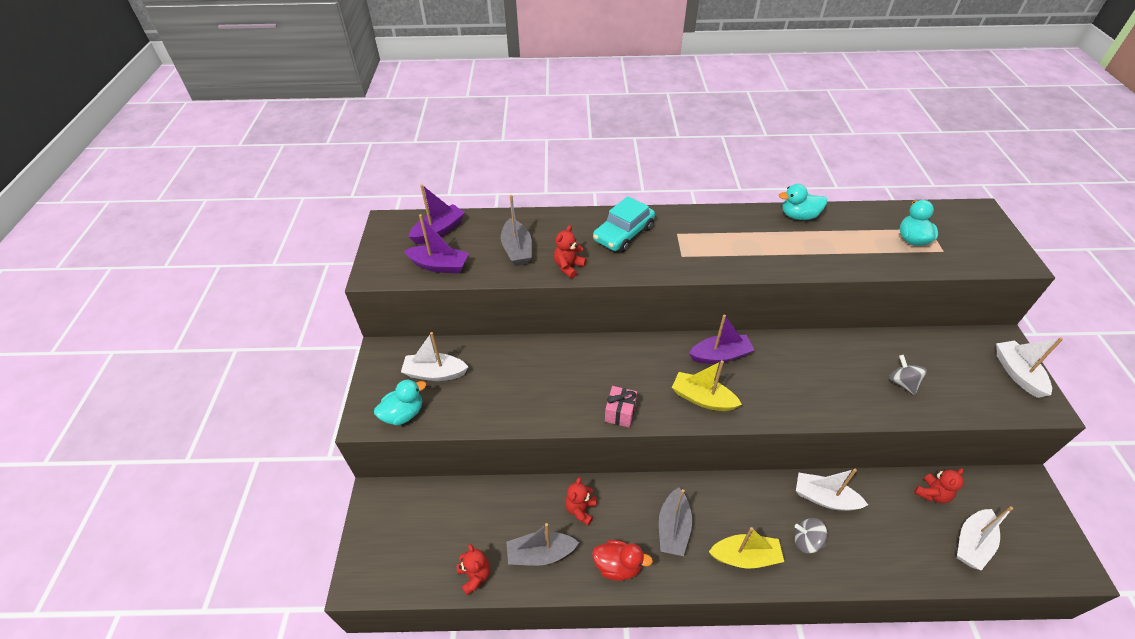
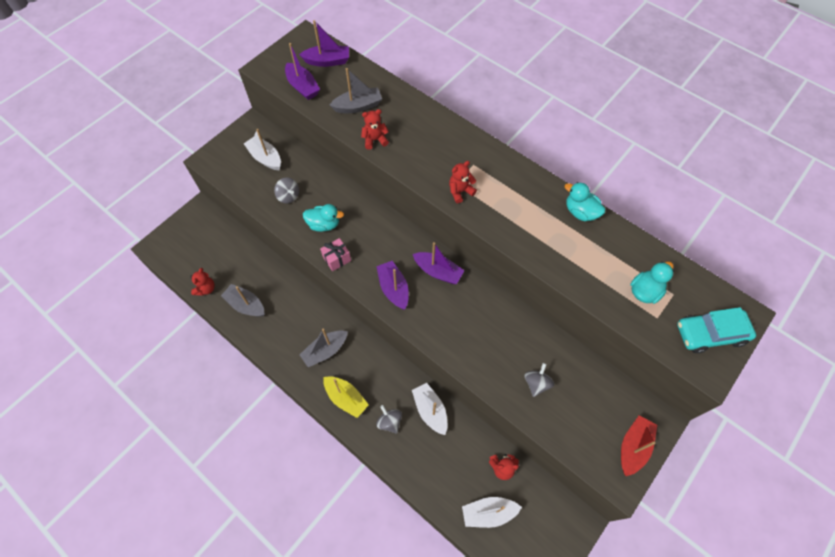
camera: 40 degrees right, 15 degrees up
(403, 414) = (227, 170): turquoise duck -> turquoise duck (324, 224)
(502, 391) = (288, 196): none -> grey spinning top
(517, 250) = (358, 106): grey boat -> grey boat turned 135 degrees counterclockwise
(580, 509) = (289, 299): red teddy bear -> red teddy bear (460, 191)
(618, 566) = (276, 344): red duck -> none
(623, 234) = (437, 140): turquoise car -> turquoise car (710, 334)
(702, 398) = (393, 288): yellow boat -> purple boat
(1017, 373) = (633, 447): white boat -> red boat

